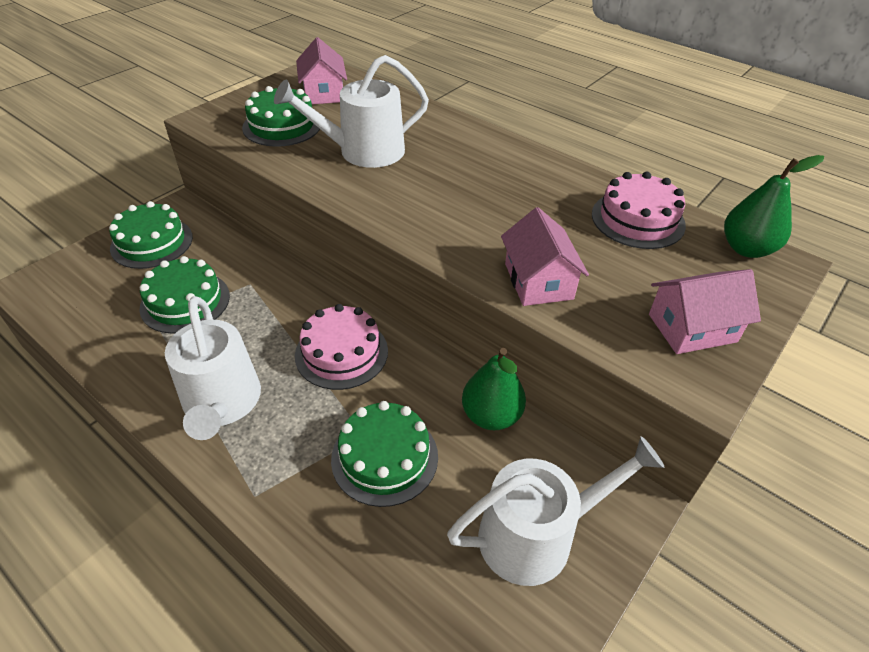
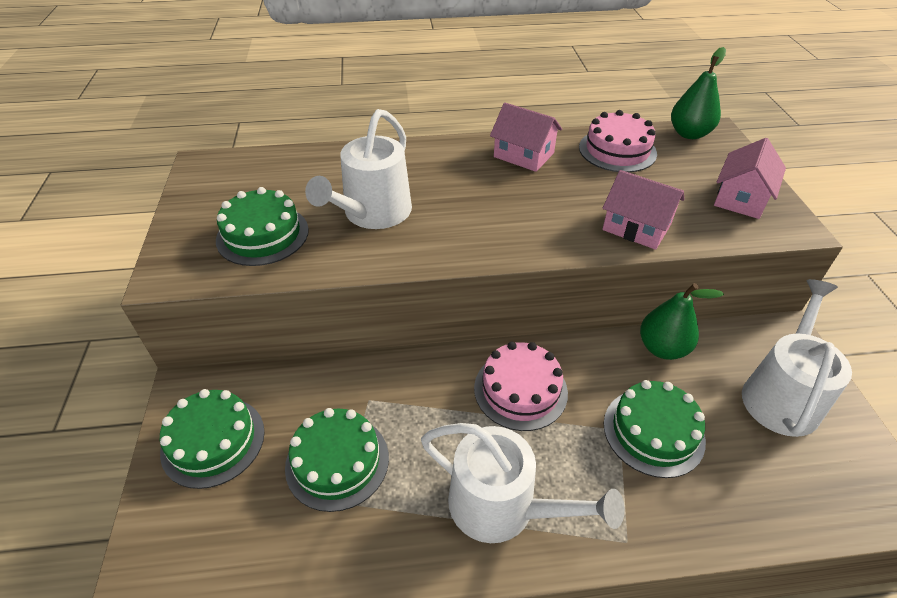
camera: 45 degrees left, 0 degrees up
(323, 93) = (249, 184): pink house -> pink house (523, 155)

